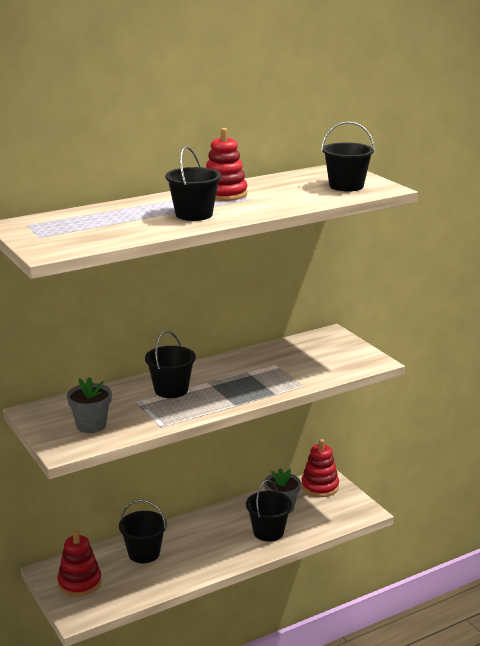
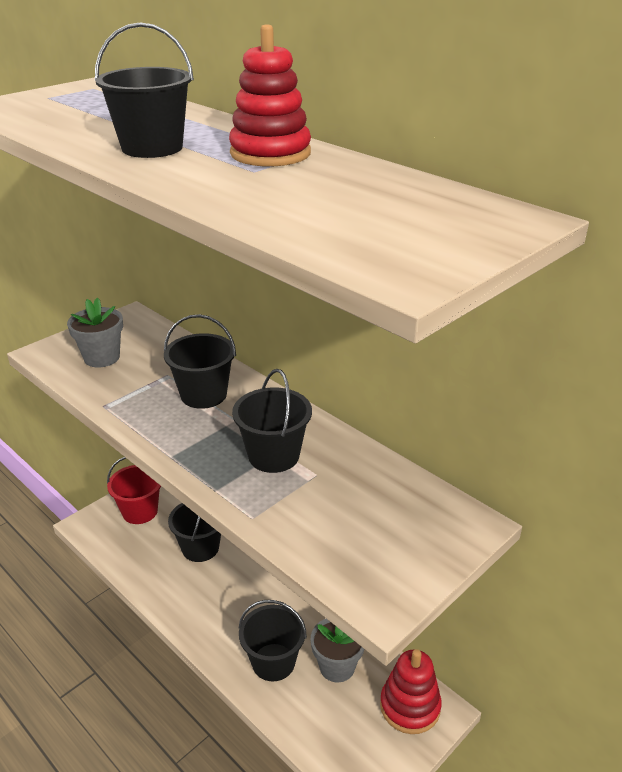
camera: 75 degrees right, 10 degrees up
(79, 583) = (140, 511): red stacking toy -> red bucket
(346, 186) = (389, 235): black bucket -> black bucket (273, 456)

